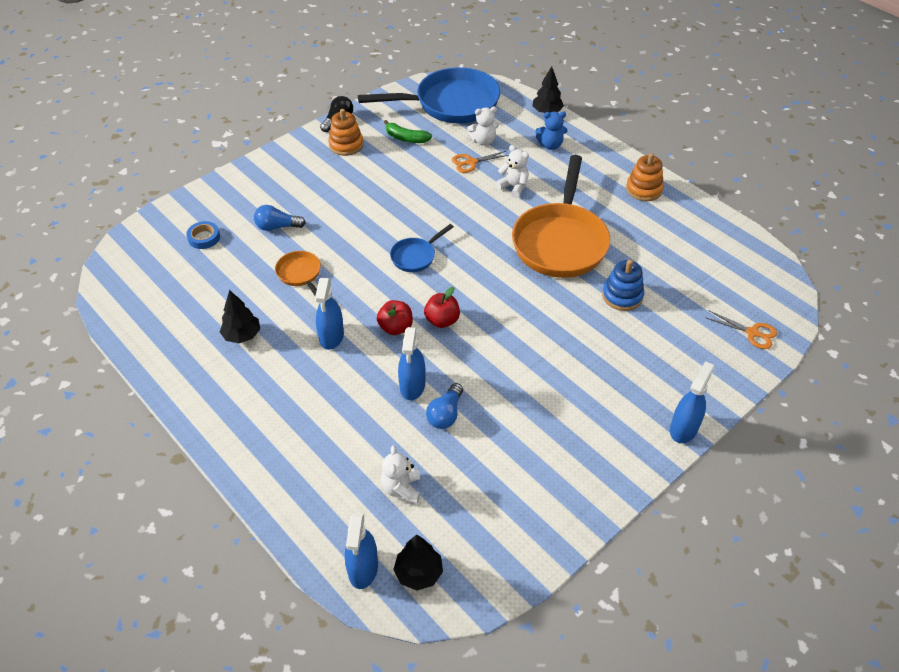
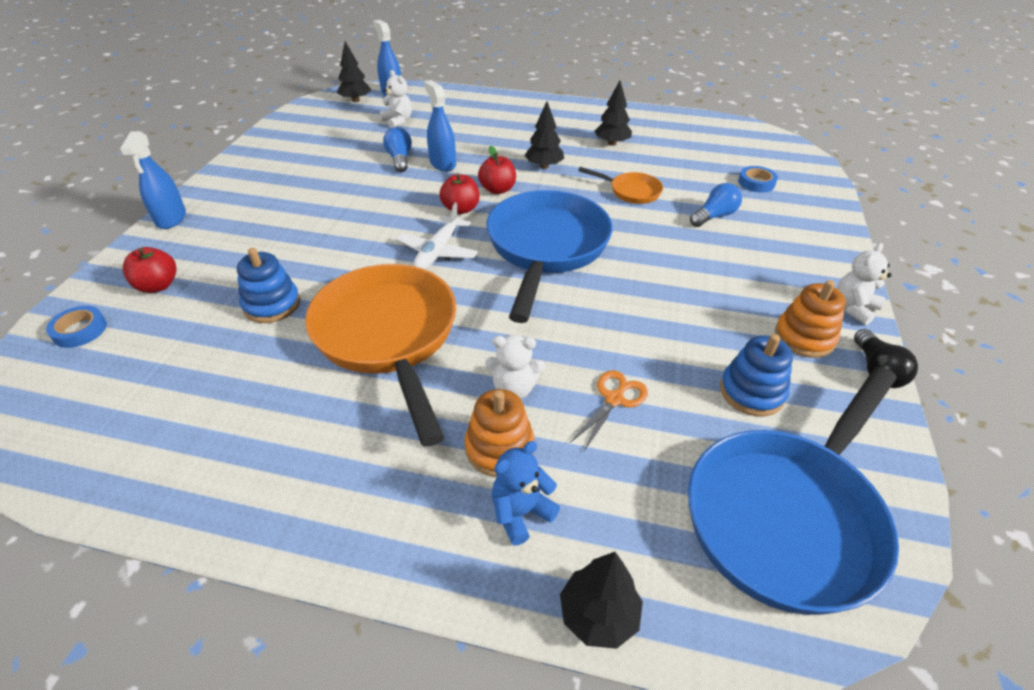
camera: 145 degrees right, 5 degrees down
(331, 336) = (544, 166): blue spray bottle -> black tree
(406, 138) = (751, 392): green banana -> blue stacking toy
(415, 256) = (546, 248): blue pan -> blue pan, size x2.19
(483, 141) = (639, 453): white teddy bear -> white teddy bear (853, 308)
(489, 288) = (438, 251): none -> white plane
(644, 189) = (290, 497): orange stacking toy -> orange stacking toy (499, 448)
(698, 350) = (158, 286): none -> red apple
(752, 333) = (80, 330): orange scissors -> blue tape

